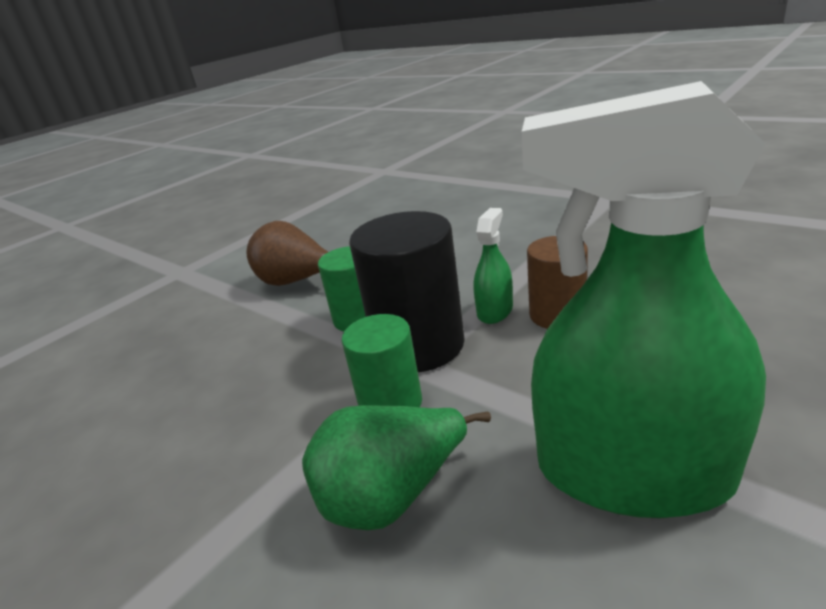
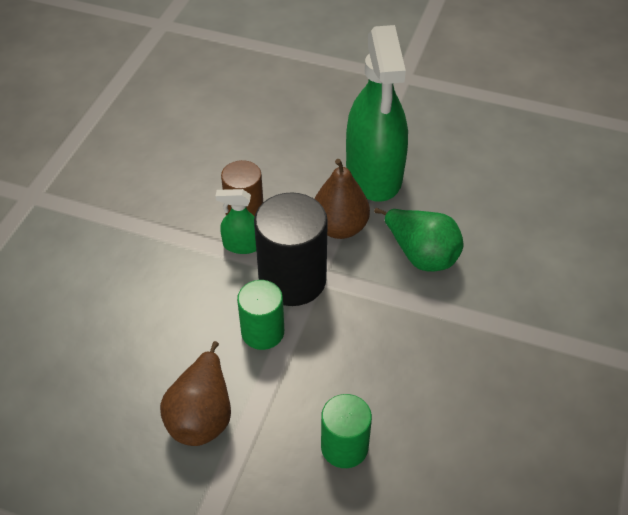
camera: 115 degrees left, 20 degrees up
(390, 403) = (356, 277): green cylinder -> green cylinder (344, 447)
(496, 400) = (339, 227): none -> brown pear

